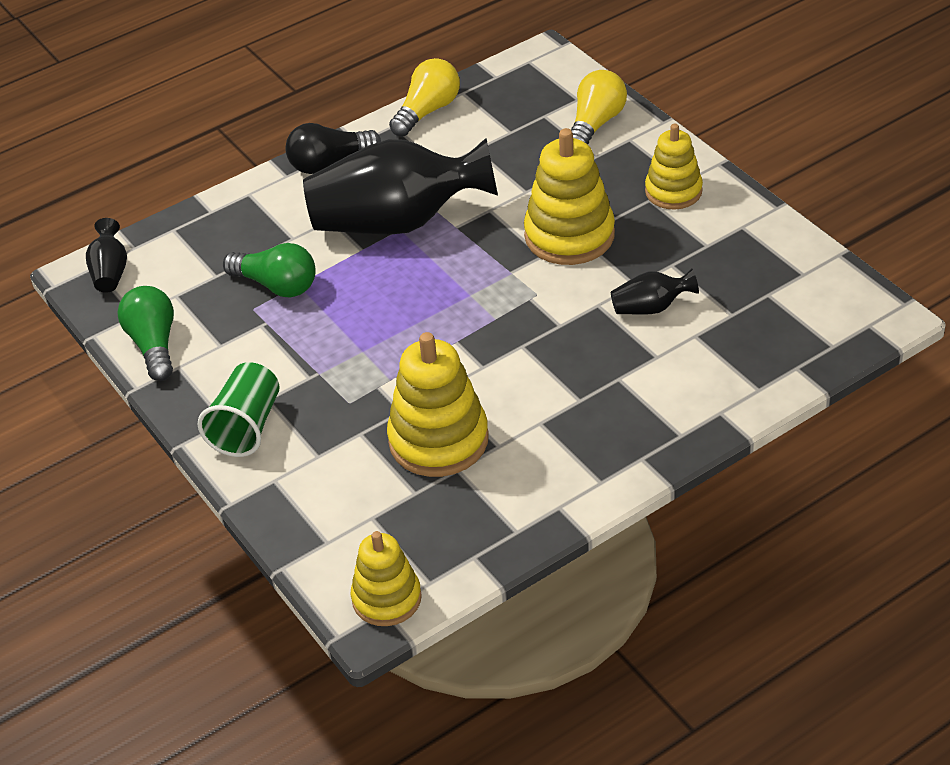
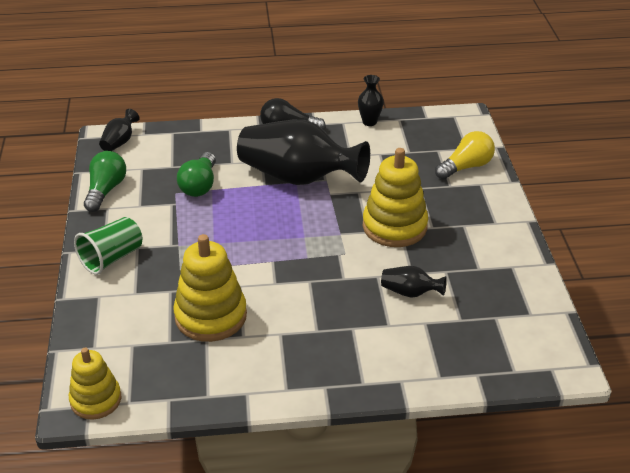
camera: 25 degrees right, 5 degrees down
(276, 285) = (199, 185): green light bulb -> green light bulb turned 45 degrees clockwise
(427, 111) = (369, 122): yellow light bulb -> black vase
(673, 191) = (483, 226): yellow stacking toy -> none

